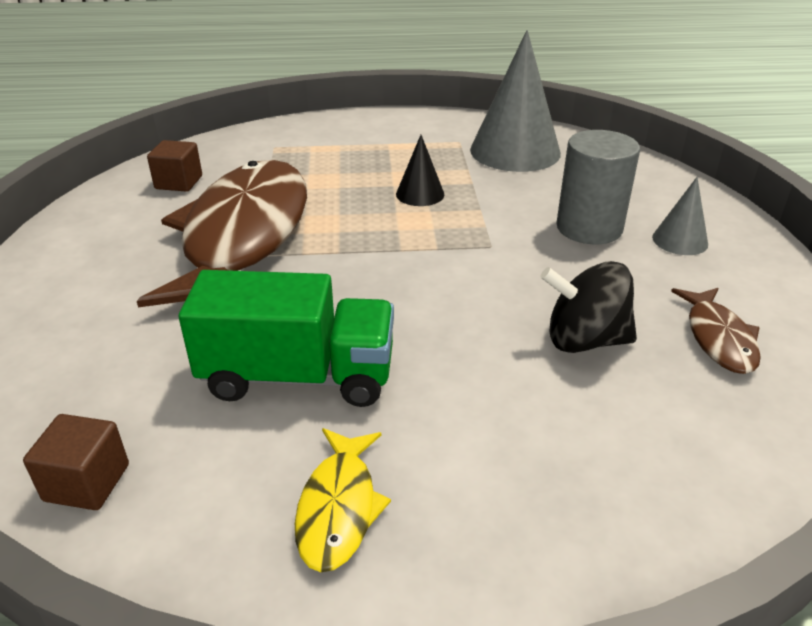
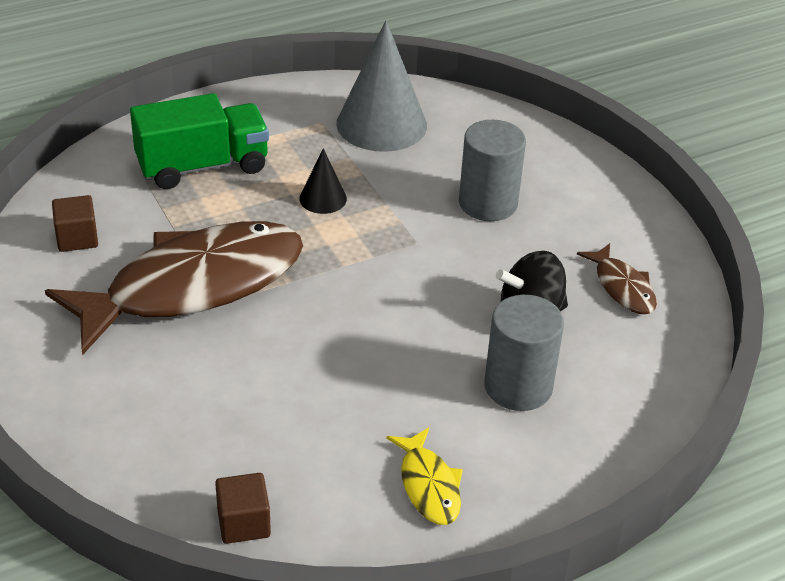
camera: 25 degrees left, 5 degrees up
(243, 237) = (193, 286): brown fish -> brown fish turned 75 degrees clockwise
(298, 376) = (336, 402): green truck -> green truck (202, 166)
(528, 416) = (518, 386): none -> grey cylinder
(680, 240) = (564, 199): grey cone -> none

